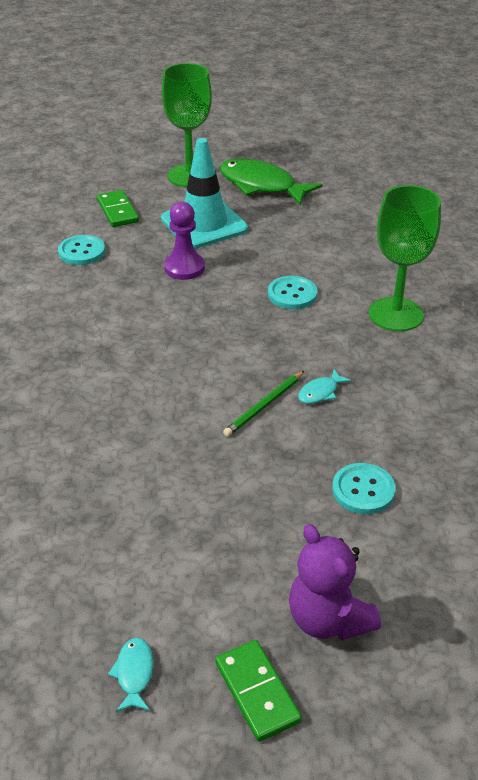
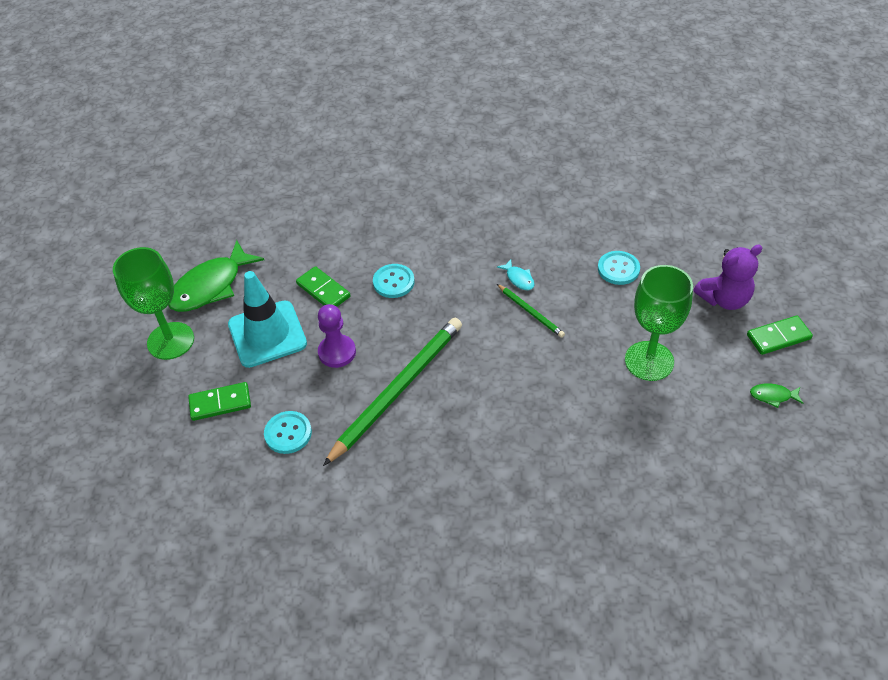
camera: 80 degrees left, 10 degrees up
(134, 674) = (773, 396): turquoise fish -> green fish
(135, 311) = (397, 390): none -> green pencil
(269, 249) = (323, 290): none -> green domino
(396, 314) = (432, 224): green goblet -> green goblet (649, 361)

